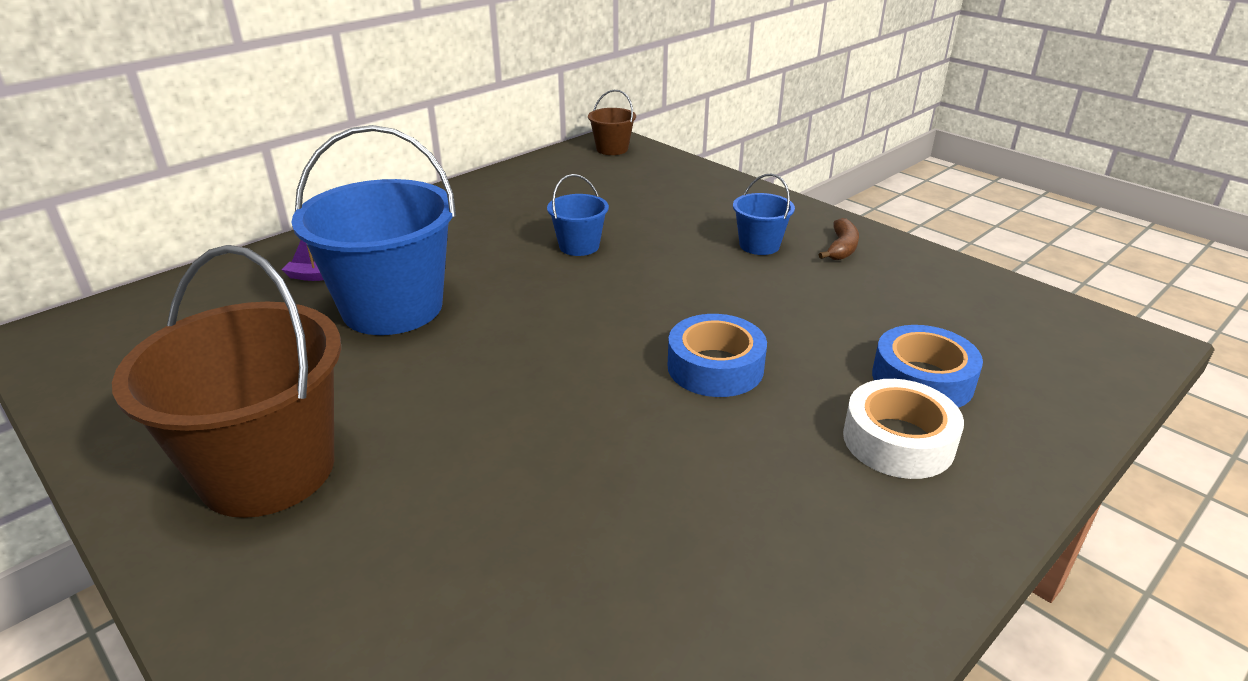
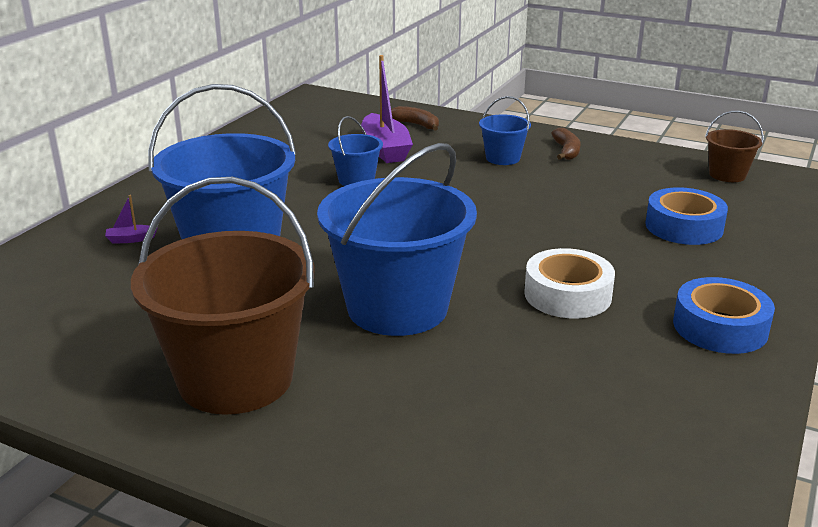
camera: 20 degrees left, 5 degrees down
(500, 418) = (397, 307): none -> blue bucket
(612, 149) = (320, 103): brown bucket -> brown bucket (727, 175)
(637, 213) = (385, 149): none -> purple boat
(692, 189) = (416, 125): none -> brown banana
(715, 367) = (534, 245): blue tape -> blue tape (720, 327)
(898, 440) = (693, 266): white tape -> white tape (567, 295)

